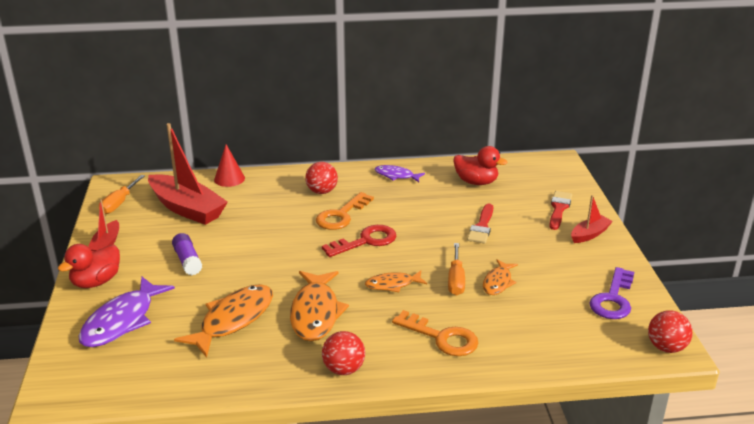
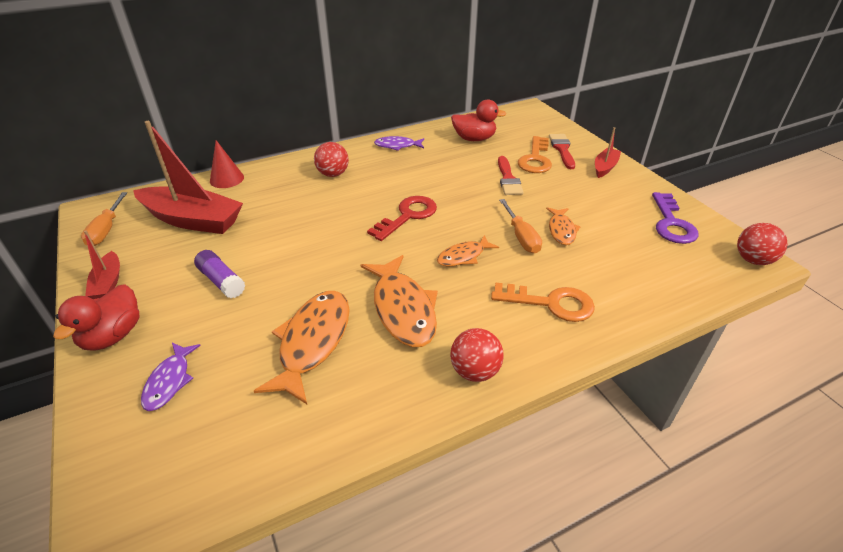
camera: 20 degrees left, 10 degrees up
(122, 321) = (169, 381): purple fish -> purple fish, size x0.56
(341, 215) = (367, 194): orange key -> orange key (535, 159)

